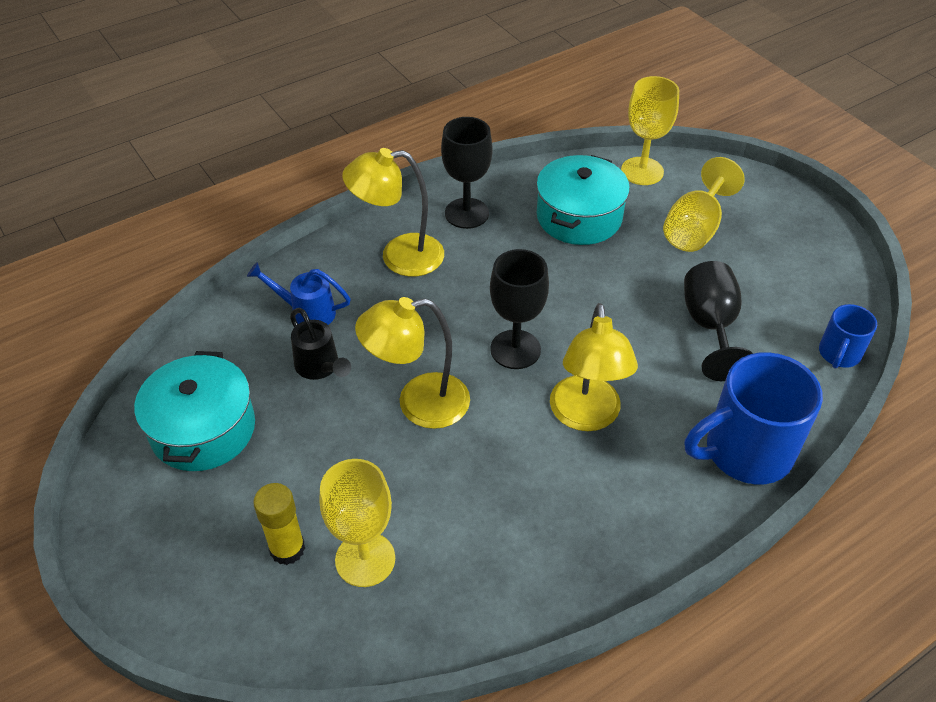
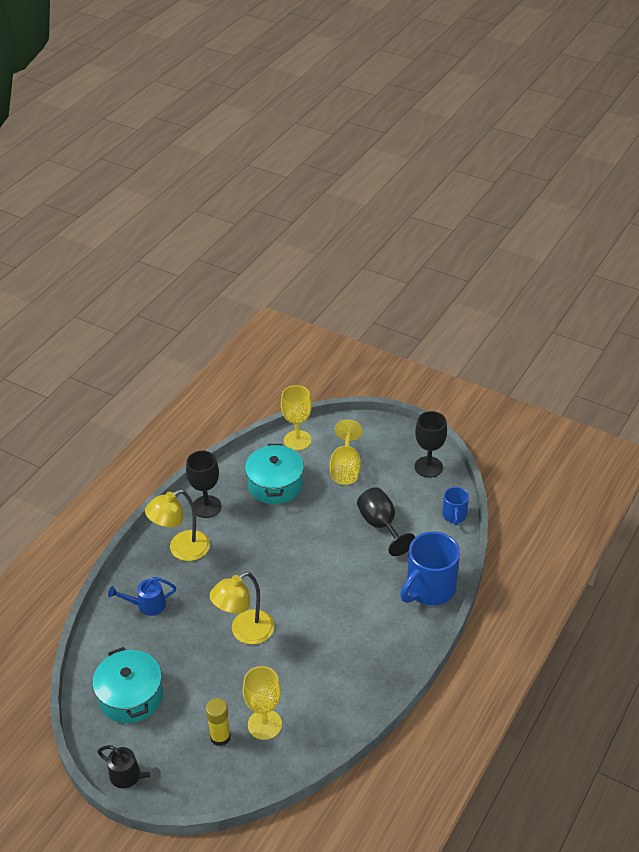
camera: 25 degrees left, 5 degrees down
(320, 367) = (176, 634): black watering can -> black watering can (129, 776)
(515, 349) = (281, 580): black goblet -> black goblet (428, 467)
(586, 416) = (339, 603): yellow lamp -> none

